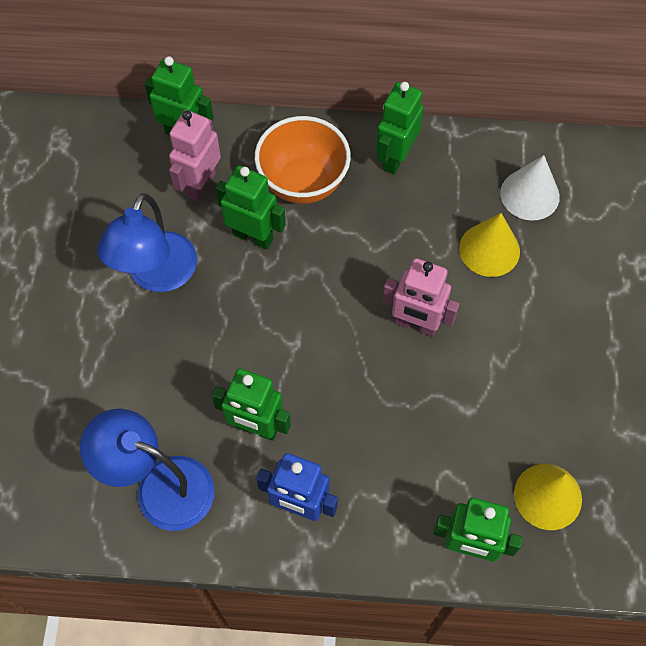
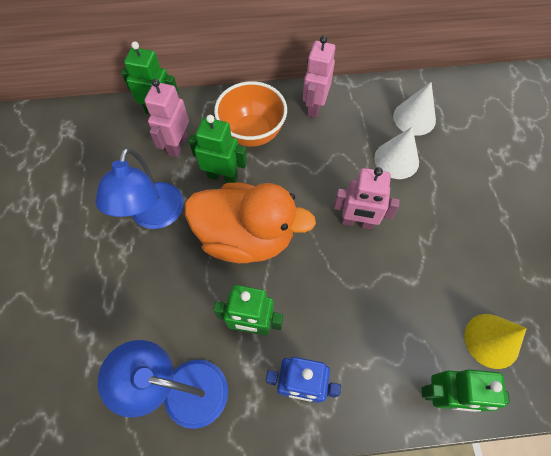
camera: 10 degrees left, 0 degrees up
(269, 320) = (246, 236): none -> orange duck
(395, 158) = (314, 107): green robot -> pink robot
(489, 249) = (396, 160): yellow cone -> white cone

